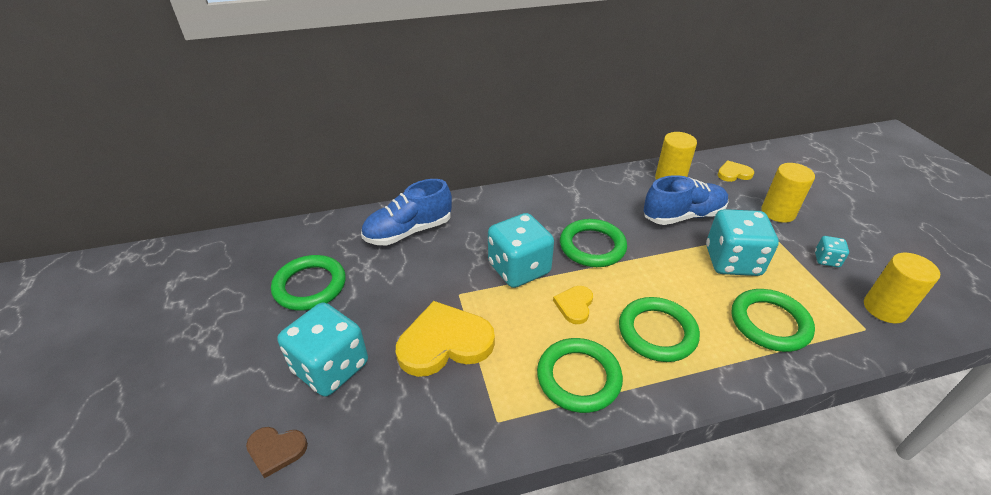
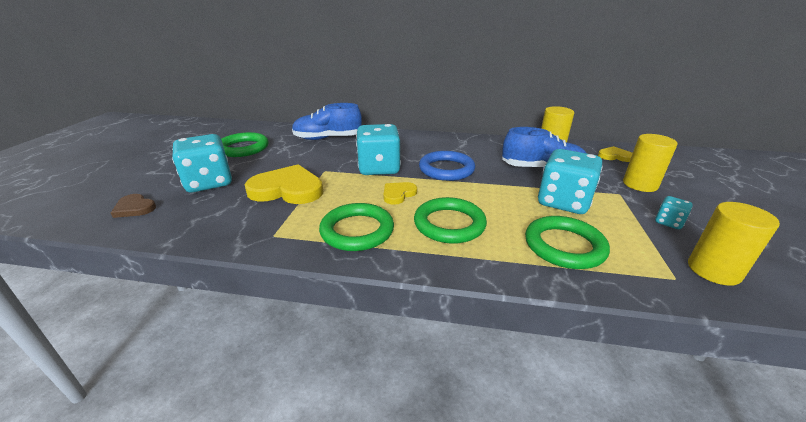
camera: 25 degrees right, 10 degrees down
(592, 246) = (446, 169): green ring -> blue ring

